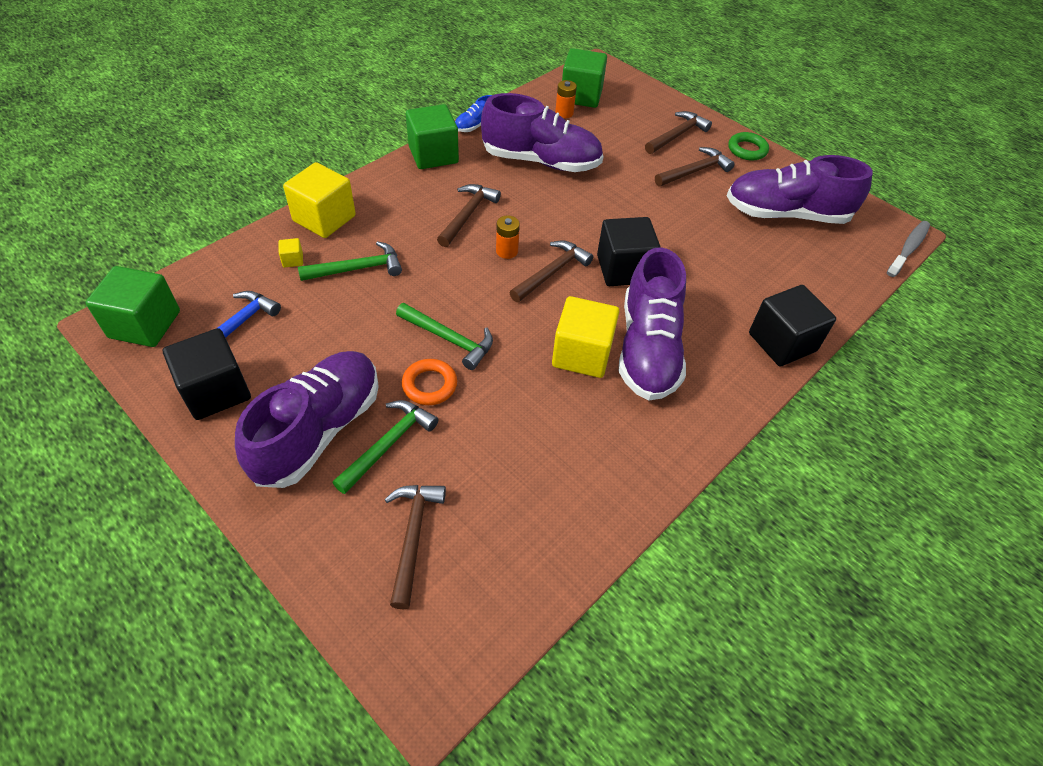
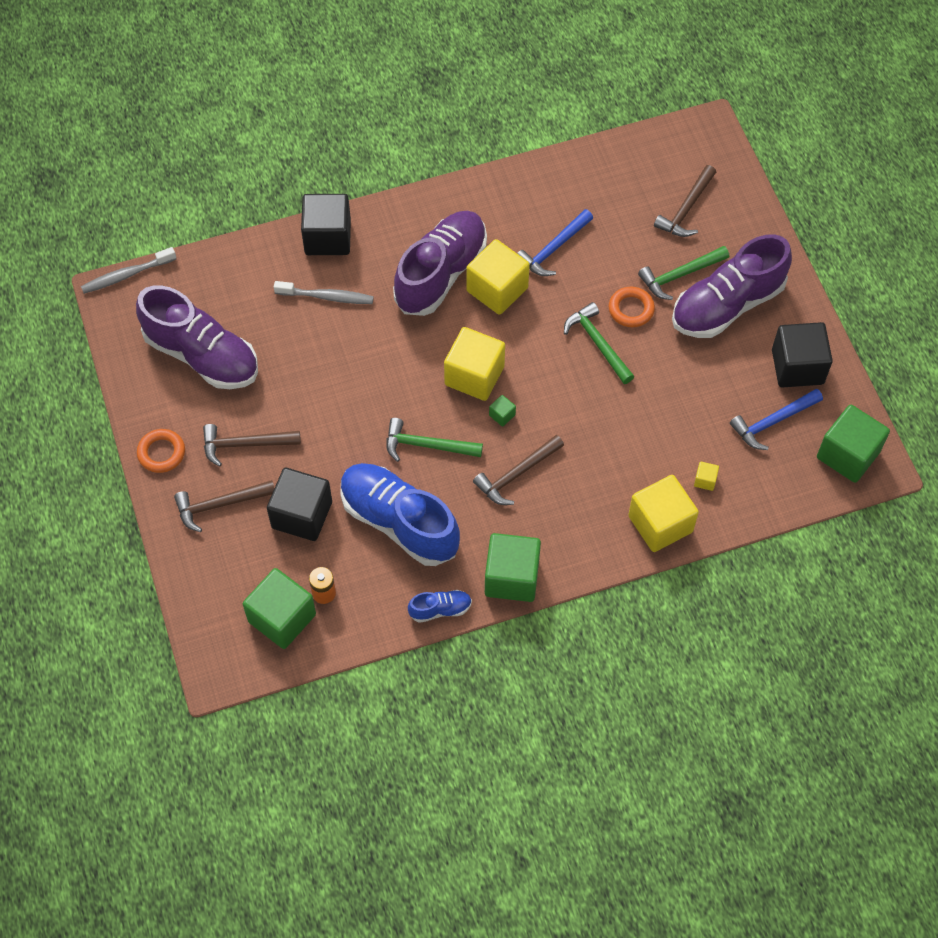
camera: 150 degrees left, 10 degrees up
(357, 269) = (648, 447): green hammer -> green hammer (427, 445)
(507, 251) = (502, 415): orange battery -> green cube
(541, 161) = (399, 522): purple shoe -> blue shoe
(550, 418) = (553, 249): none -> blue hammer
(552, 272) = (474, 375): brown hammer -> yellow cube
(623, 269) = (407, 354): black cube -> black cube (302, 515)
(732, 290) = (327, 297): none -> grey toothbrush
(747, 150) = (161, 453): green ring -> orange ring

